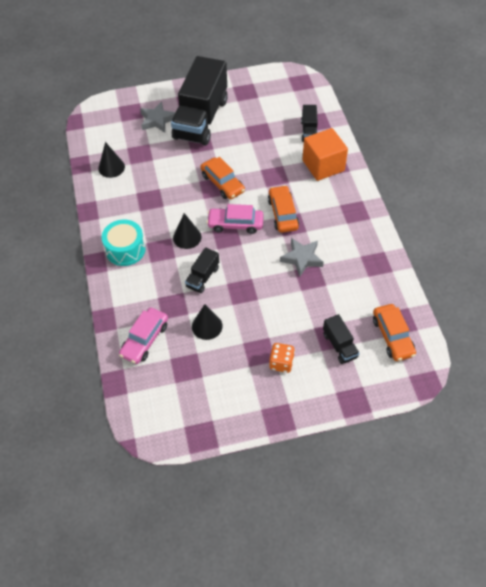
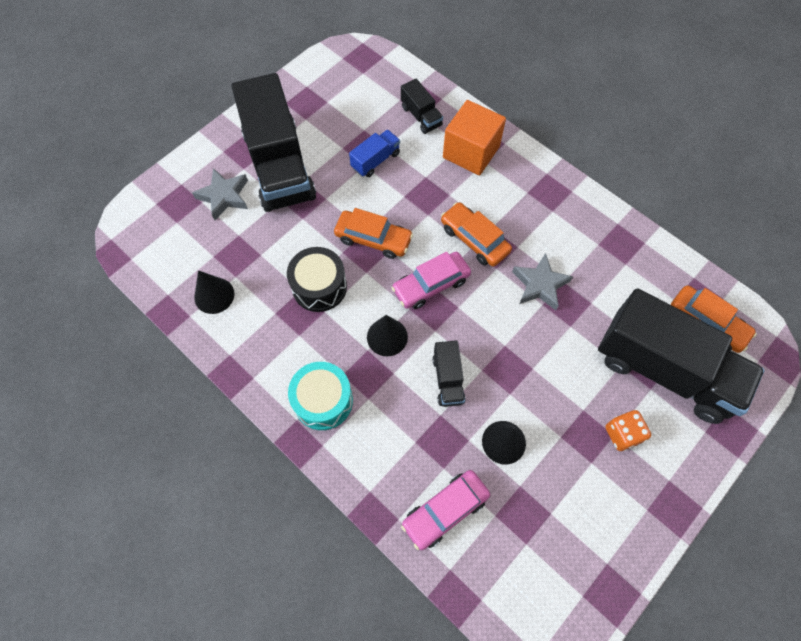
camera: 35 degrees left, 10 degrees up
(145, 339) = (445, 511): pink car -> pink car turned 60 degrees clockwise
(171, 192) = (319, 287): none -> black drum
(260, 142) = (375, 160): none -> blue truck
(339, 345) = (664, 370): black truck -> black truck, size x2.32

